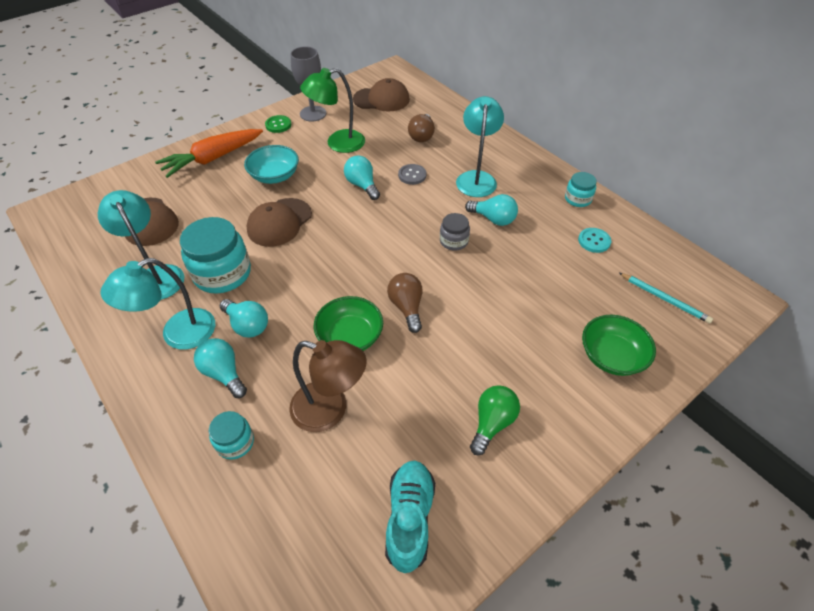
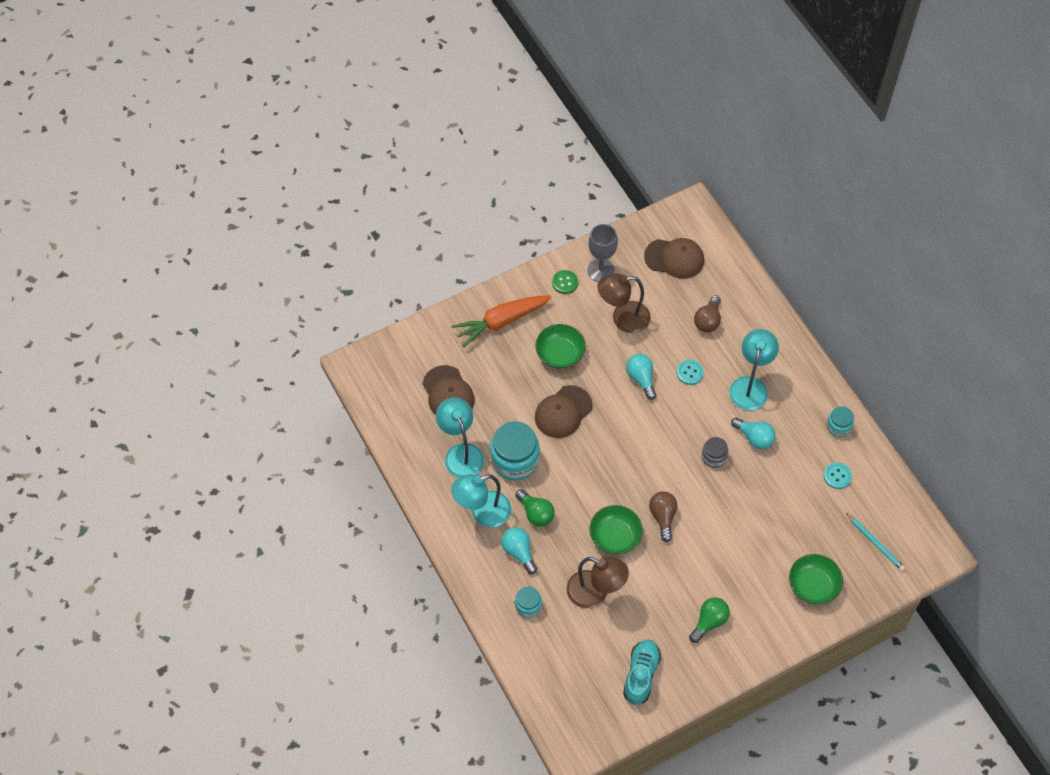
camera: 10 degrees right, 10 degrees up
(247, 325) = (536, 513): turquoise light bulb -> green light bulb
(275, 176) = (560, 354): turquoise bowl -> green bowl
(338, 143) = (623, 318): green lamp -> brown lamp
(412, 175) = (689, 373): grey button -> turquoise button

